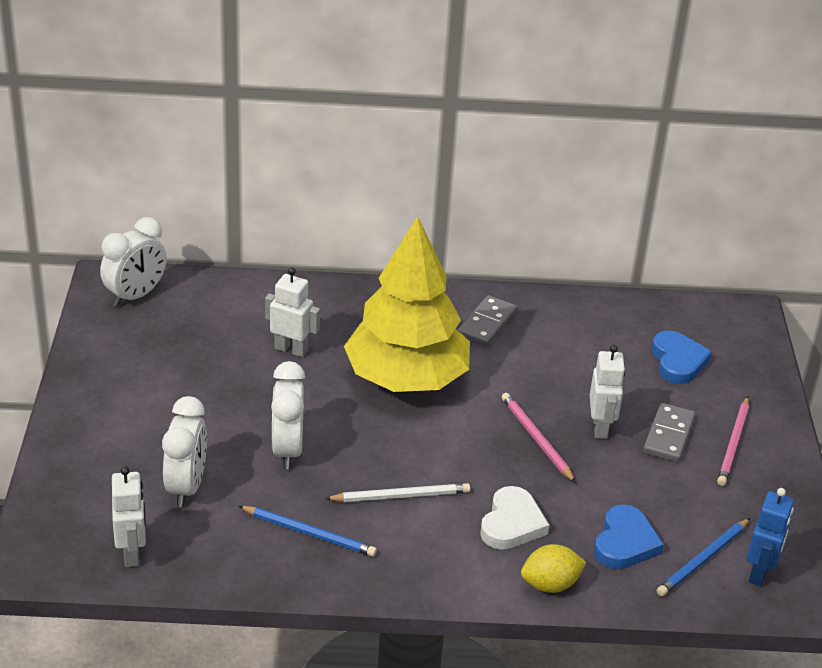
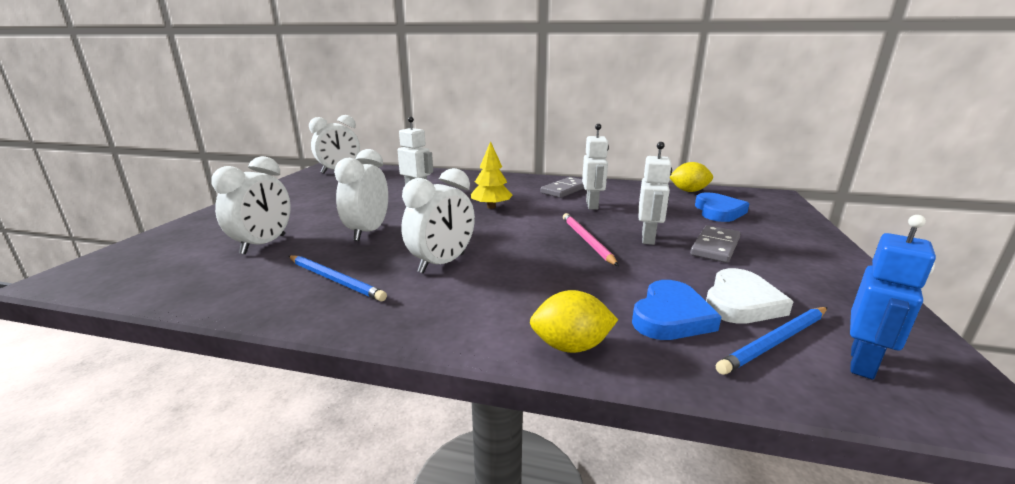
camera: 15 degrees right, 15 degrees down
(132, 553) = (160, 279): white robot -> white robot (592, 205)
(400, 496) = (442, 263): white pencil -> white clock
(406, 379) = (491, 207): yellow tree -> yellow tree, size x0.43
(512, 523) = (543, 290): white heart -> white heart (741, 302)
(645, 312) = (688, 191): none -> yellow lemon
(733, 443) = (784, 255): pink pencil -> none

